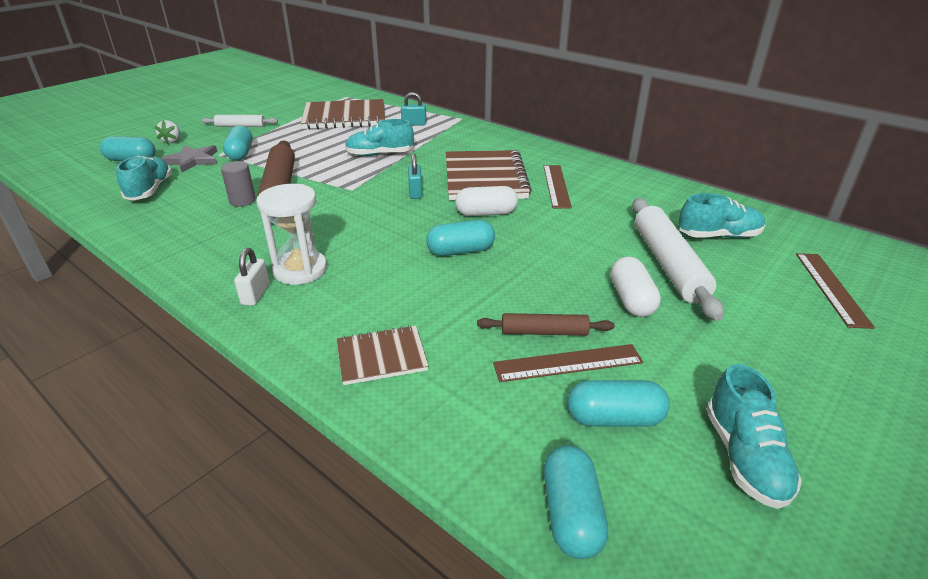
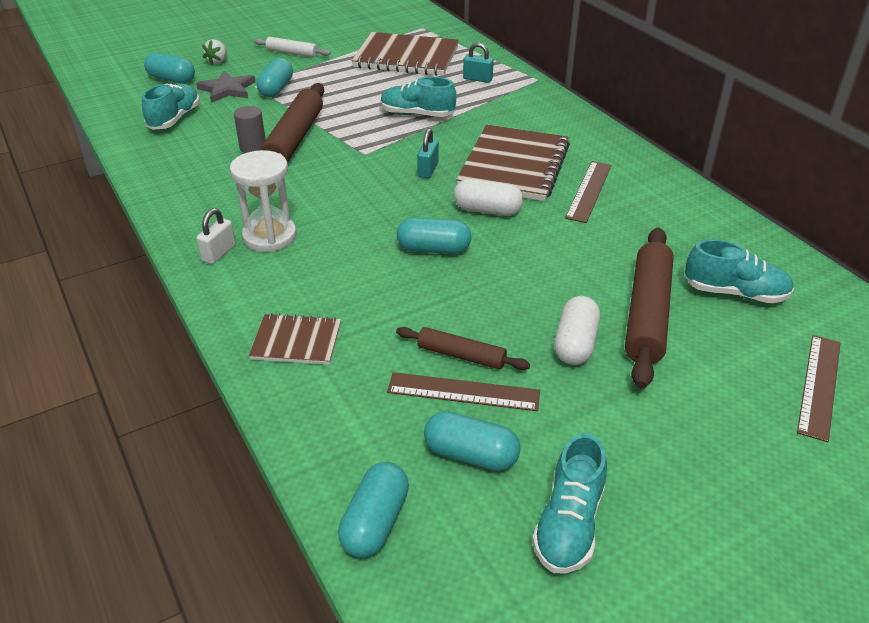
camera: 20 degrees right, 5 degrees up
(668, 264) = (647, 314): white rolling pin -> brown rolling pin

